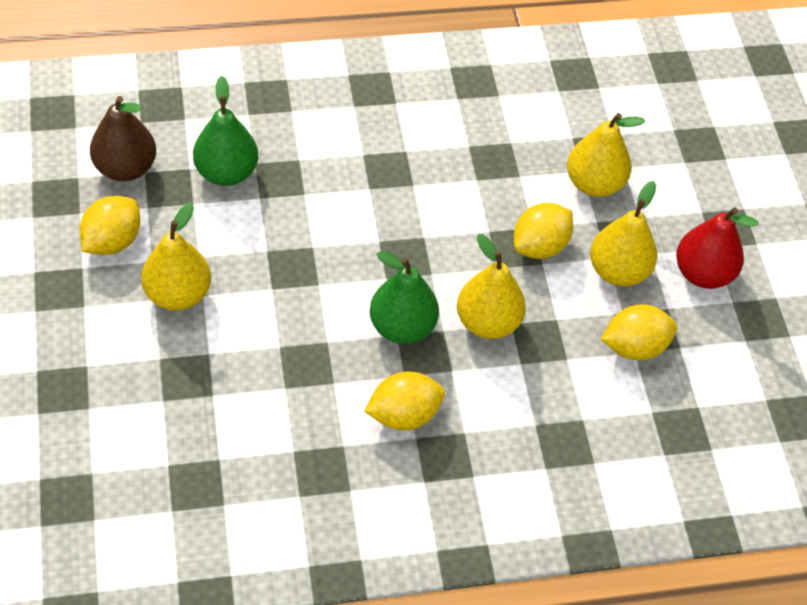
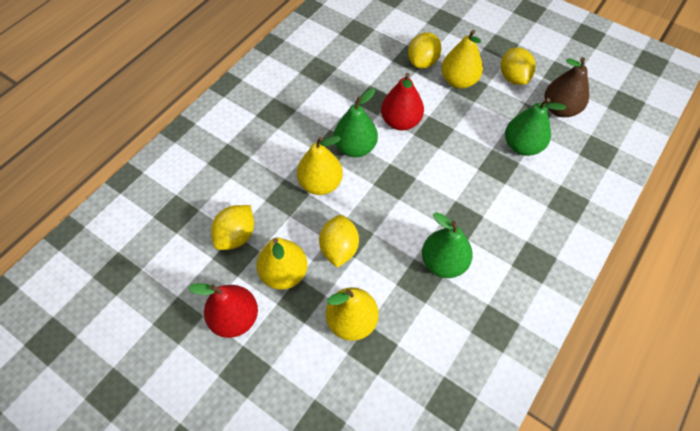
camera: 140 degrees right, 5 degrees up
(313, 310) = (400, 121): none -> red pear
(403, 415) = (311, 113): yellow lemon -> yellow lemon (422, 62)
(454, 154) = (443, 262): none -> green pear

